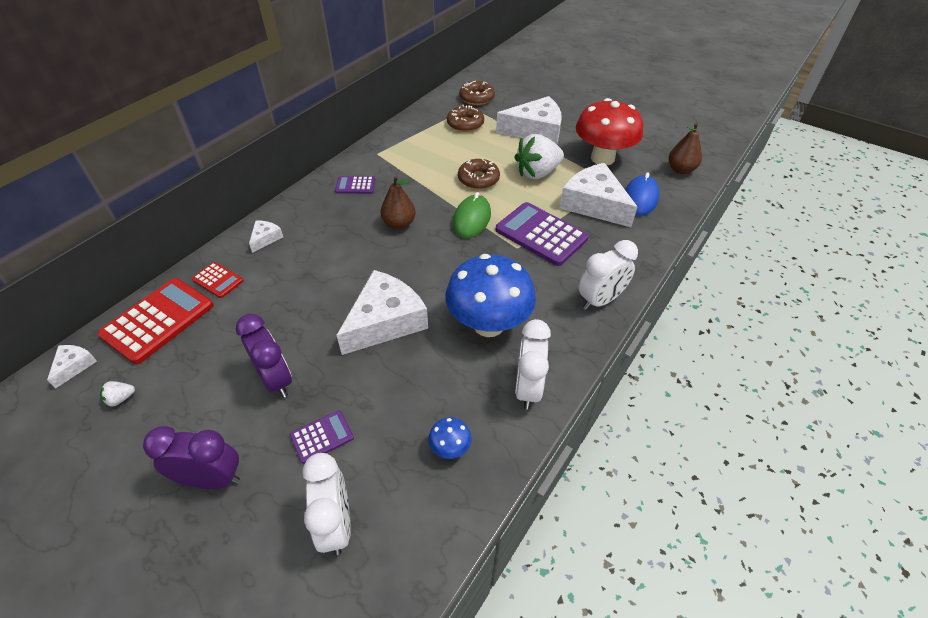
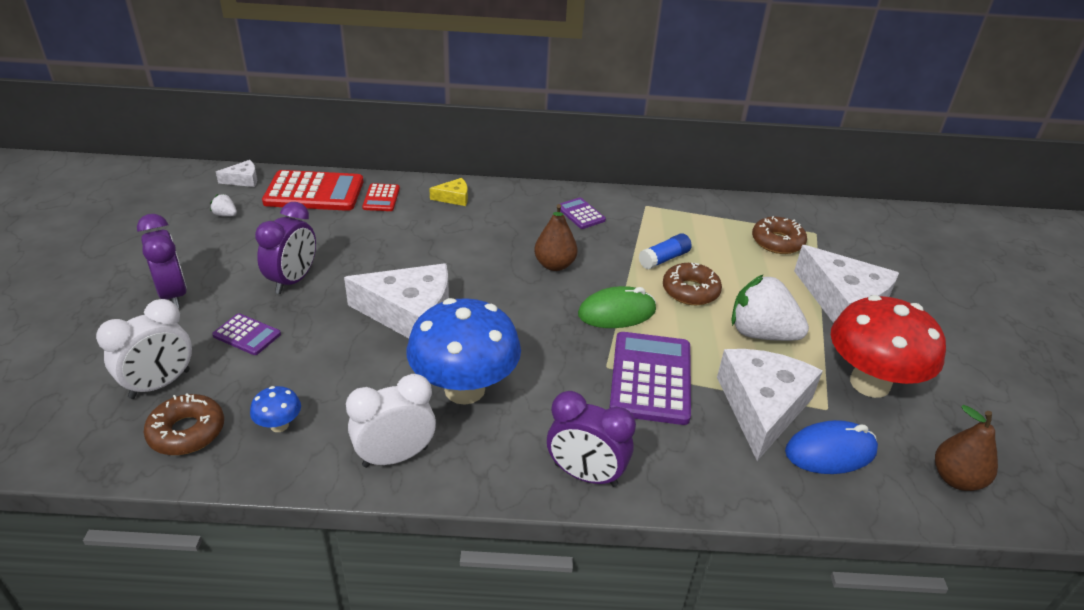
camera: 55 degrees right, 10 degrees down
(265, 238) = (454, 198): white cheese -> yellow cheese
(439, 174) = (664, 259): none -> blue glue stick
(476, 98) = (839, 231): brown donut -> brown donut (187, 432)
(600, 300) = (585, 475): white clock -> purple clock

